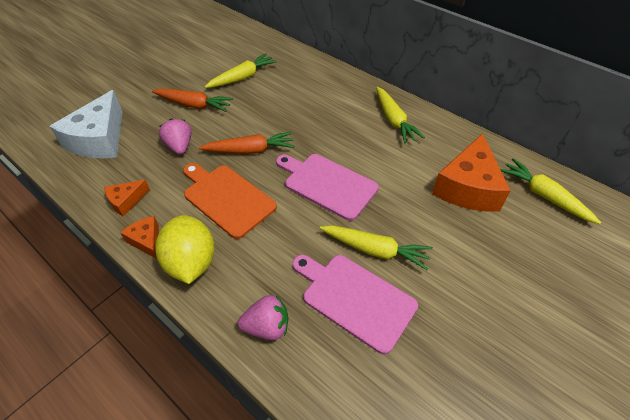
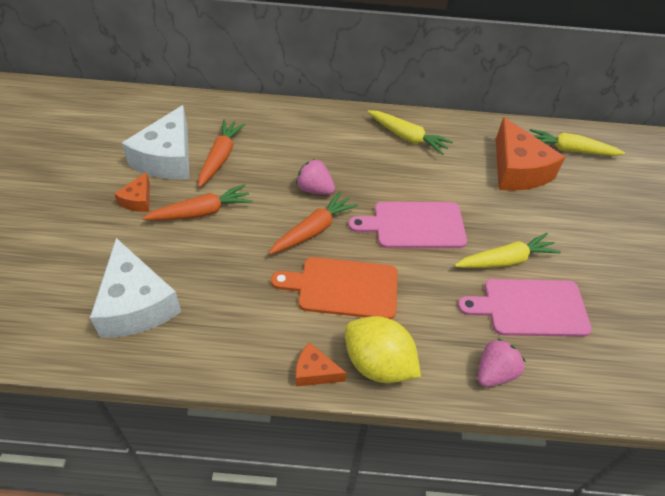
camera: 40 degrees left, 0 degrees up
(126, 201) = (248, 349): orange cheese -> orange cheese (138, 200)
(179, 146) = (238, 263): pink strawberry -> pink strawberry (315, 189)
(210, 65) = (167, 158): none -> white cheese
(242, 77) = (220, 157): yellow carrot -> orange carrot

